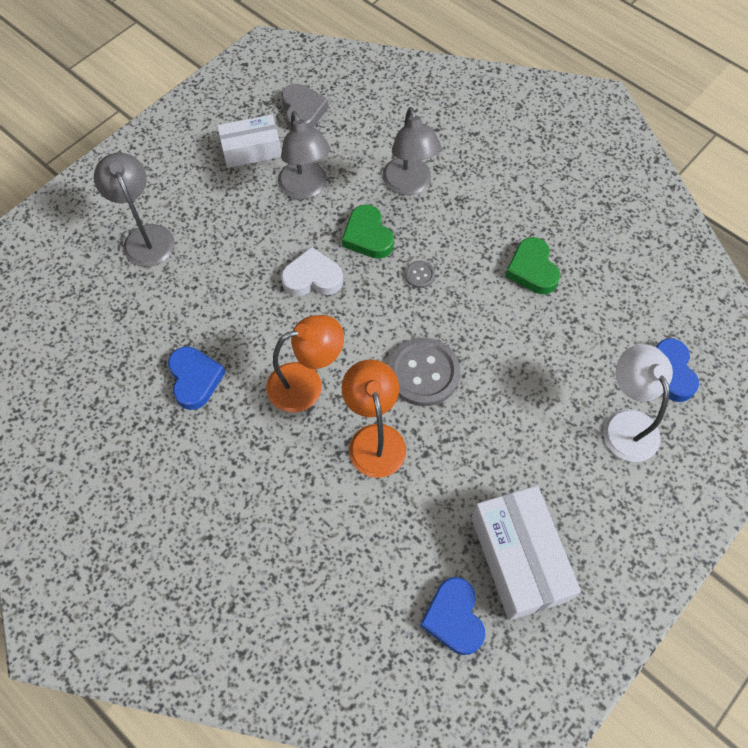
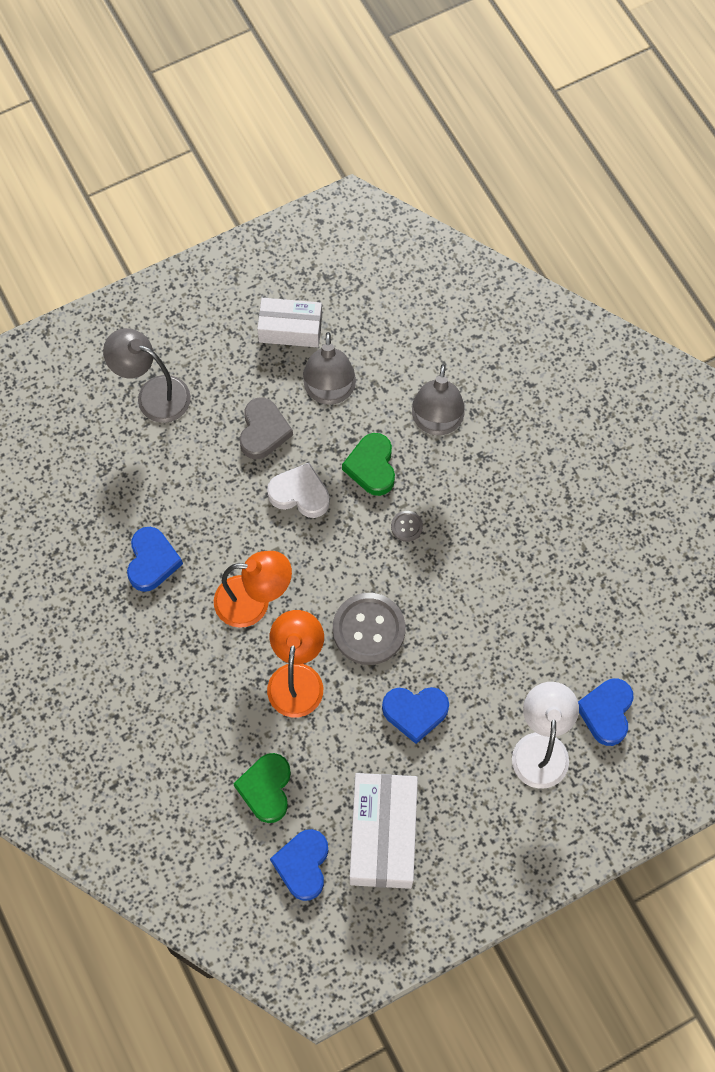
camera: 20 degrees right, 5 degrees up
(145, 237) = (153, 394): grey lamp -> grey lamp turned 60 degrees counterclockwise
(303, 111) = (360, 299): grey heart -> grey heart (263, 431)
(498, 432) = (415, 712): none -> blue heart
(532, 269) = (521, 559): green heart -> green heart (266, 788)

